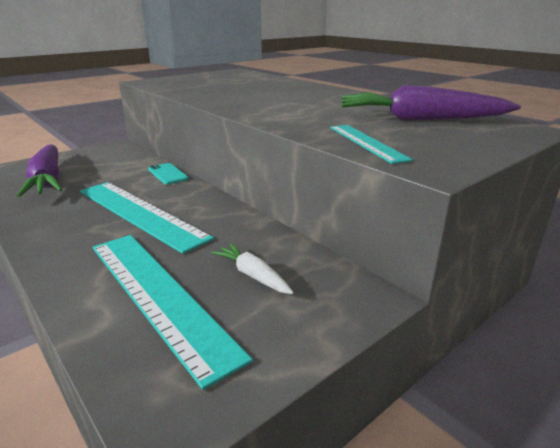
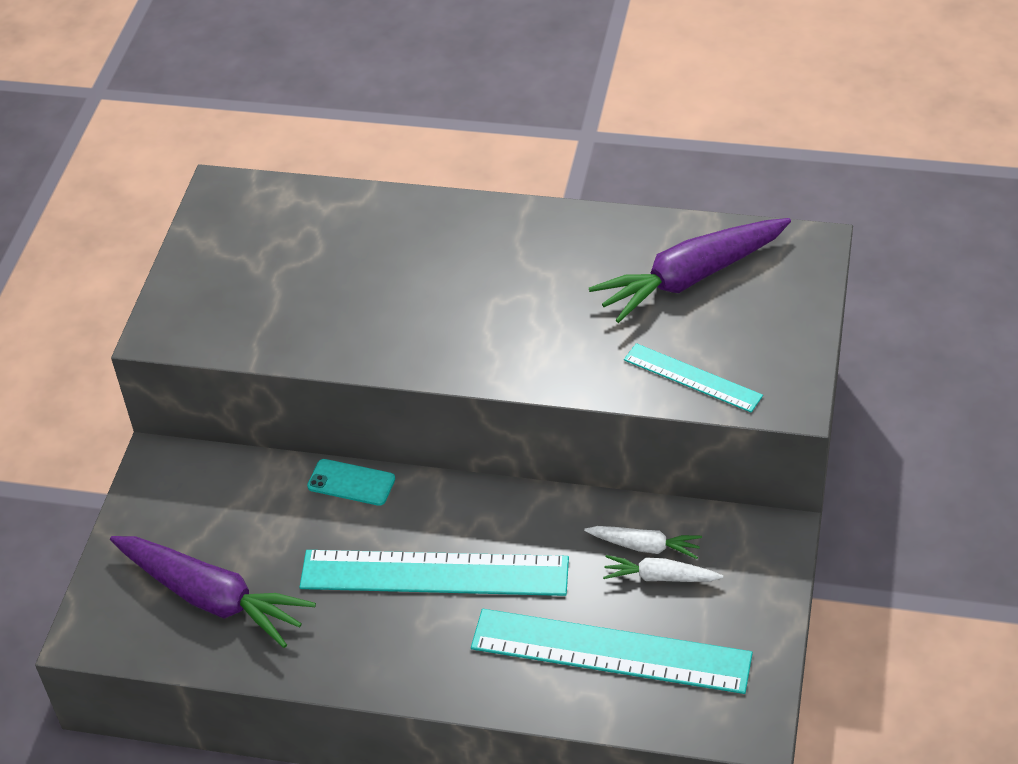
camera: 35 degrees left, 20 degrees up
(266, 256) = (645, 546): none -> white carrot

